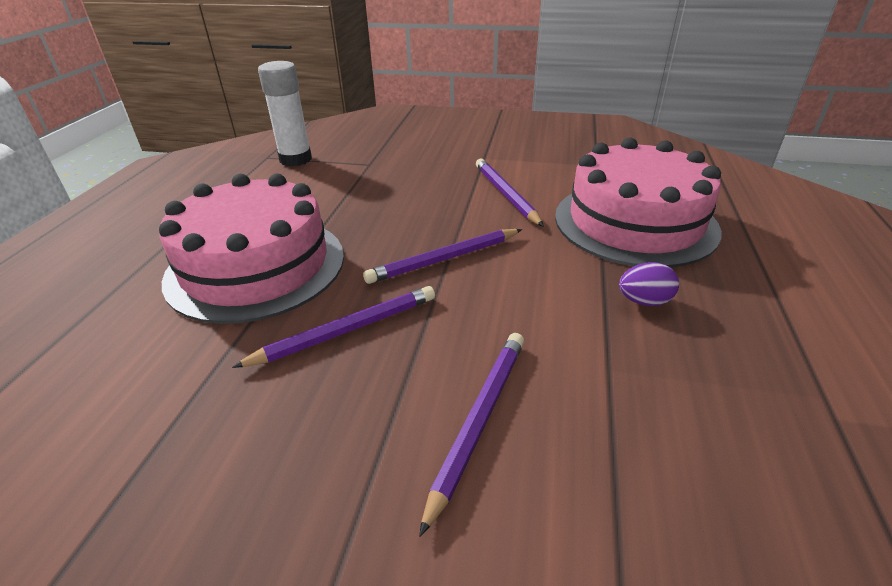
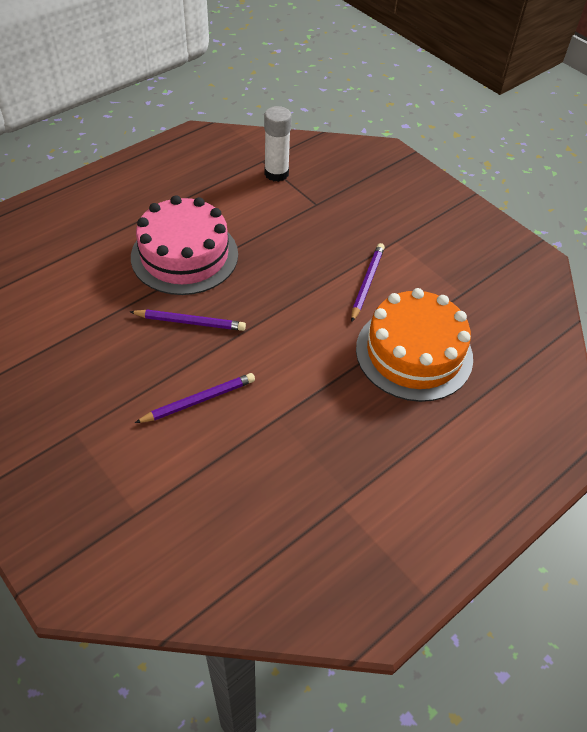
camera: 35 degrees right, 15 degrees up
(444, 259) = (276, 309): purple pencil -> none
(635, 222) = (414, 353): pink cake -> orange cake
(644, 301) = (342, 400): purple egg -> none

